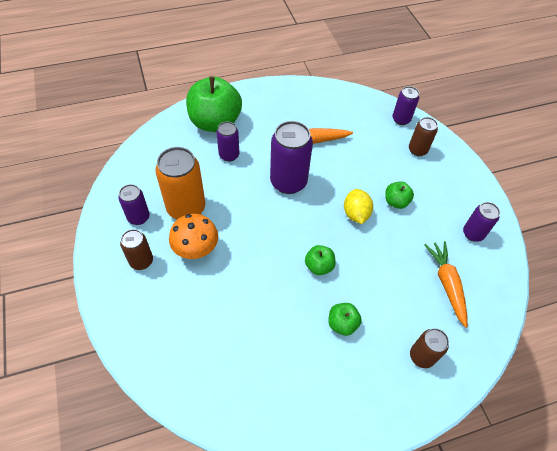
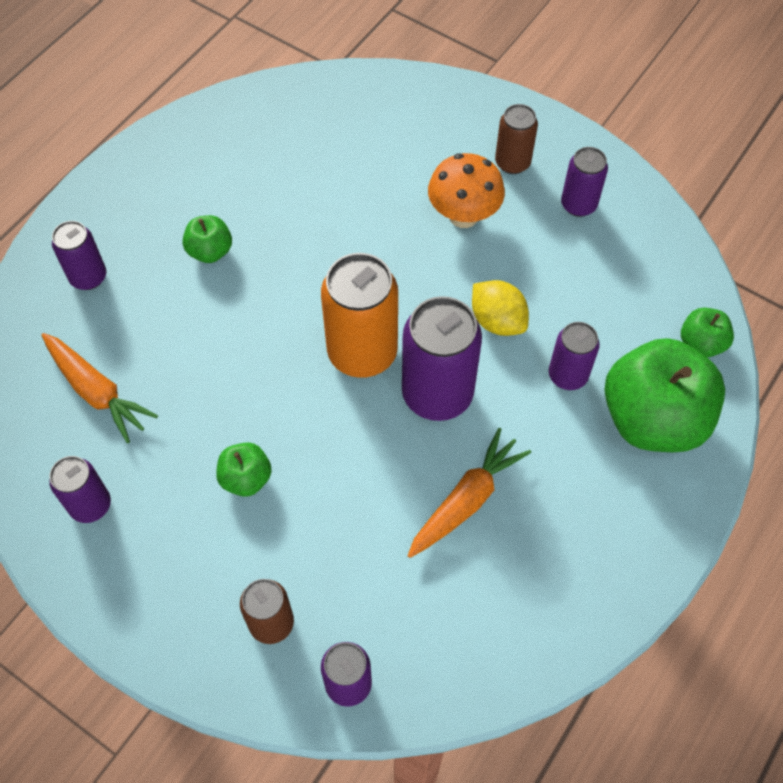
camera: 145 degrees right, 5 degrees up
(186, 208) = (535, 256): orange can -> orange can (362, 353)
(319, 266) = (291, 300): green apple -> green apple (701, 343)
(356, 214) = (295, 412): yellow lemon -> yellow lemon (497, 321)
(421, 356) = (88, 277): brown can -> purple can

